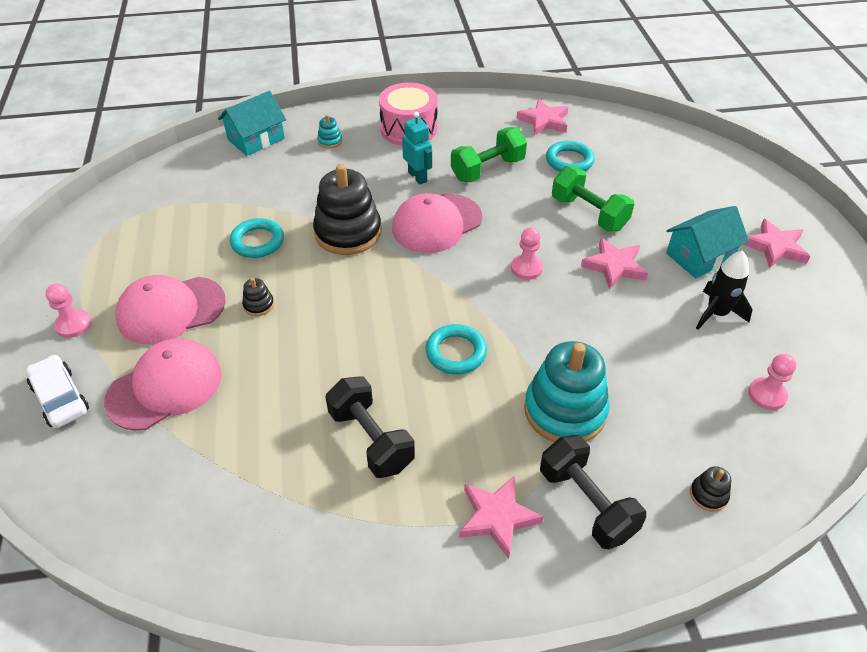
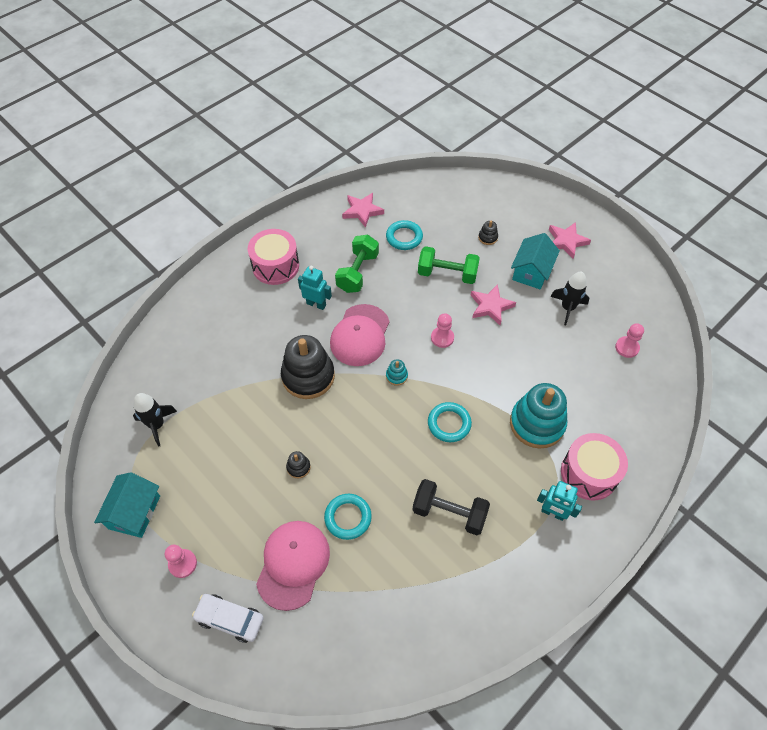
camera: 35 degrees left, 10 degrees up
(171, 310) = (242, 508): pink cap -> none
(172, 202) = (157, 425): none -> black rocket
(256, 139) = (169, 334): turquoise house -> turquoise house (134, 512)
(257, 241) = (252, 420): turquoise ring -> turquoise ring (348, 517)
(330, 141) = (227, 306): turquoise stacking toy -> turquoise stacking toy (396, 376)
(497, 517) = (552, 513): pink star -> turquoise robot
(586, 503) = (589, 473): black dumbbell -> pink drum
(708, 495) = (640, 428): black stacking toy -> black stacking toy (487, 237)

